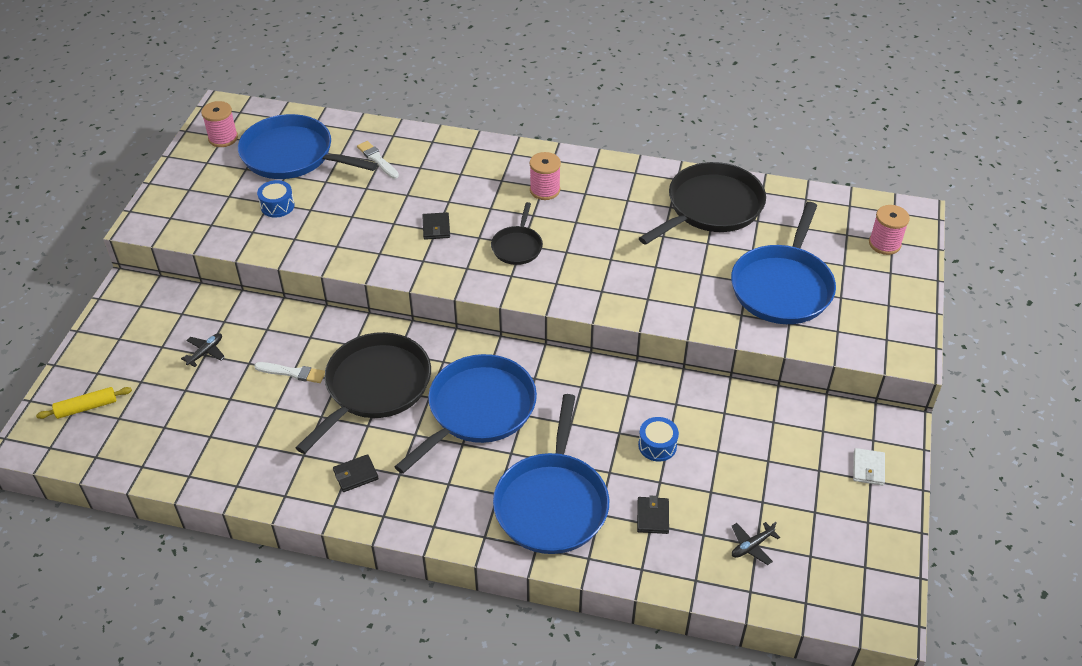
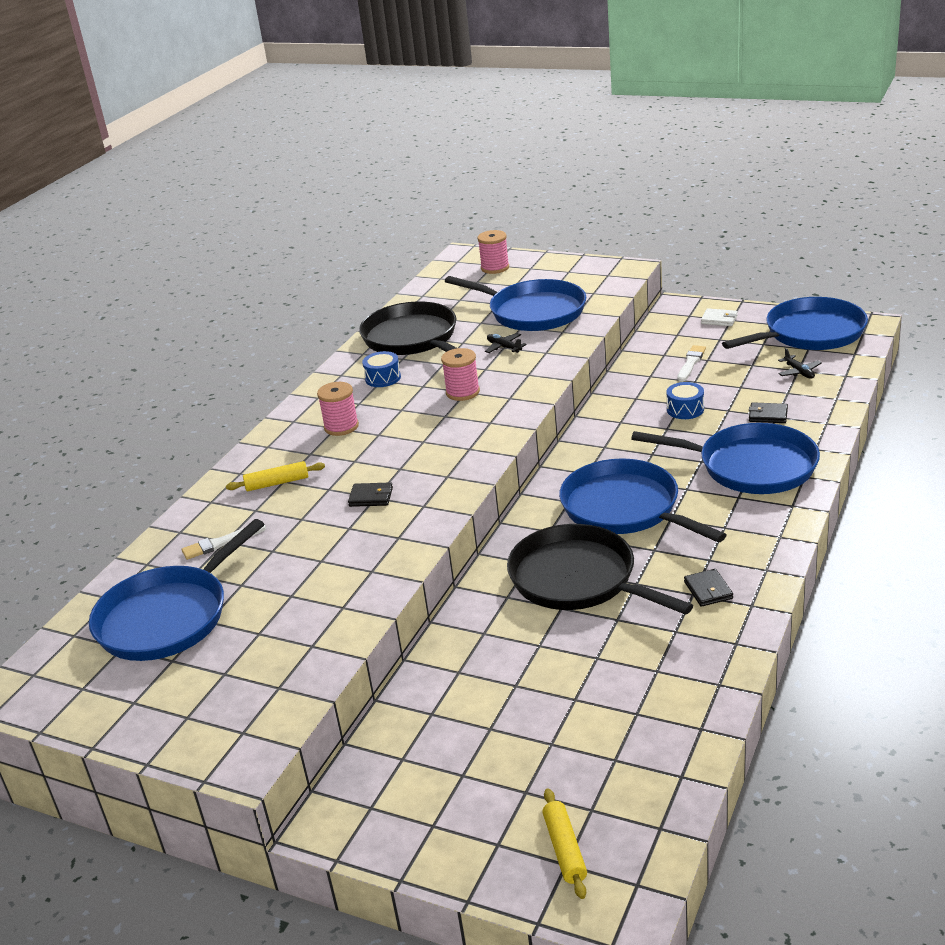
camera: 75 degrees left, 15 degrees down
(205, 352) = (485, 728): black plane -> black plane (504, 347)
(223, 138) = (86, 688): pink spool -> pink spool (462, 392)
(277, 206) = (269, 625): blue drum -> blue drum (383, 378)
(292, 373) = (541, 645): white brush -> white brush (691, 363)
(457, 171) = (277, 483): none -> yellow rolling pin
(517, 246) = (425, 444): black pan -> none
(850, 558) = (810, 333): none -> blue pan

